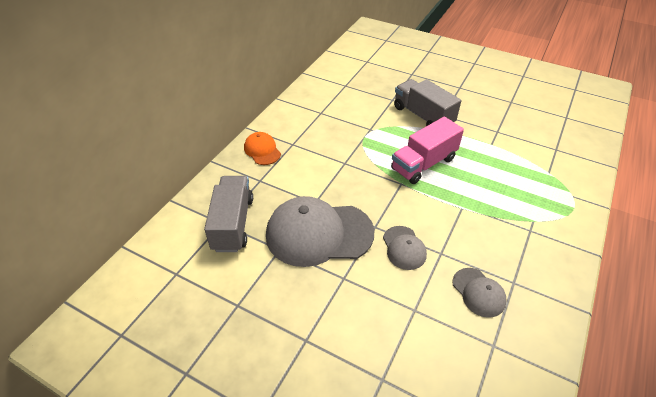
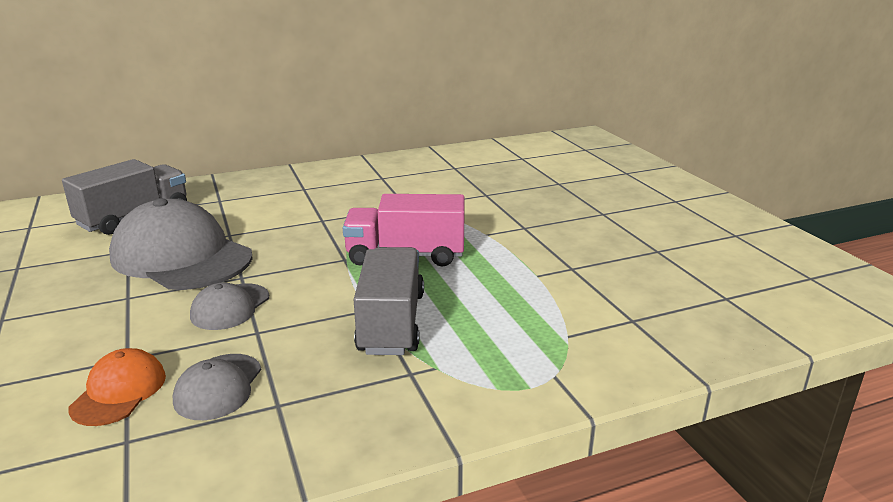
camera: 40 degrees right, 20 degrees down
(262, 150) = (267, 182): orange cap -> orange cap (119, 391)
(423, 116) = (495, 219): grey truck -> grey truck (391, 323)

